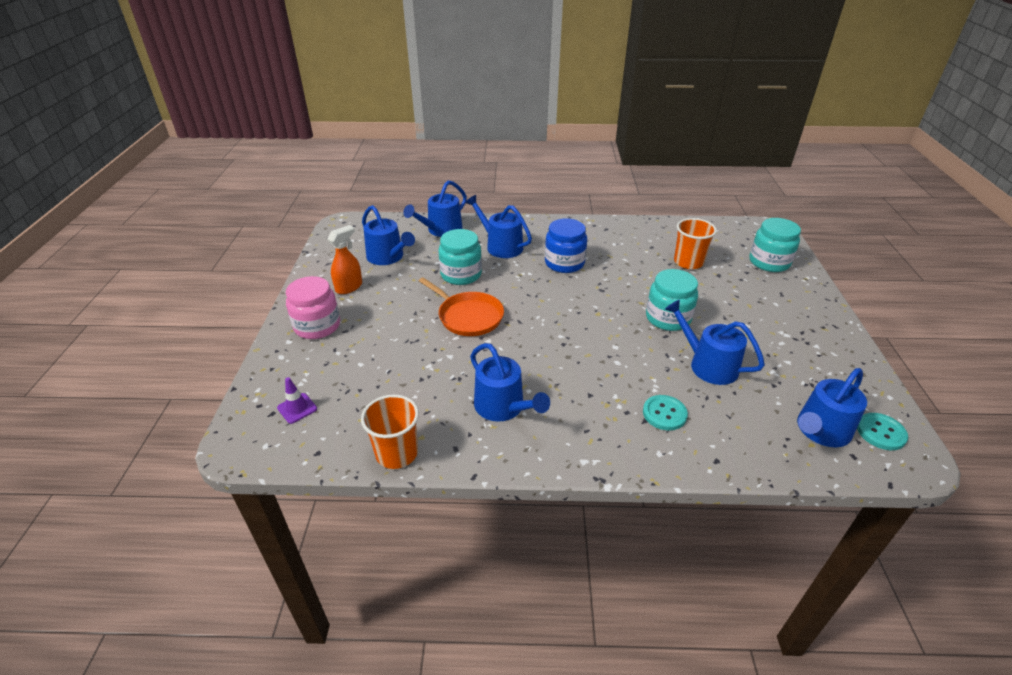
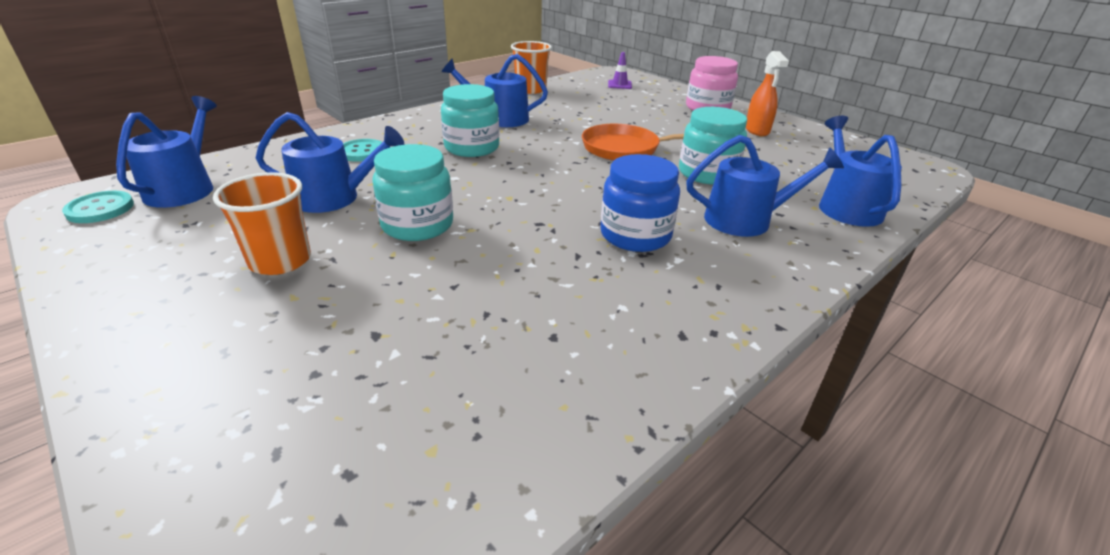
camera: 135 degrees right, 5 degrees down
(388, 257) = (801, 159): blue watering can -> none
(688, 262) = (453, 335): orange cup -> orange cup (280, 261)
(769, 262) = (257, 439): turquoise jar -> turquoise jar (472, 148)

